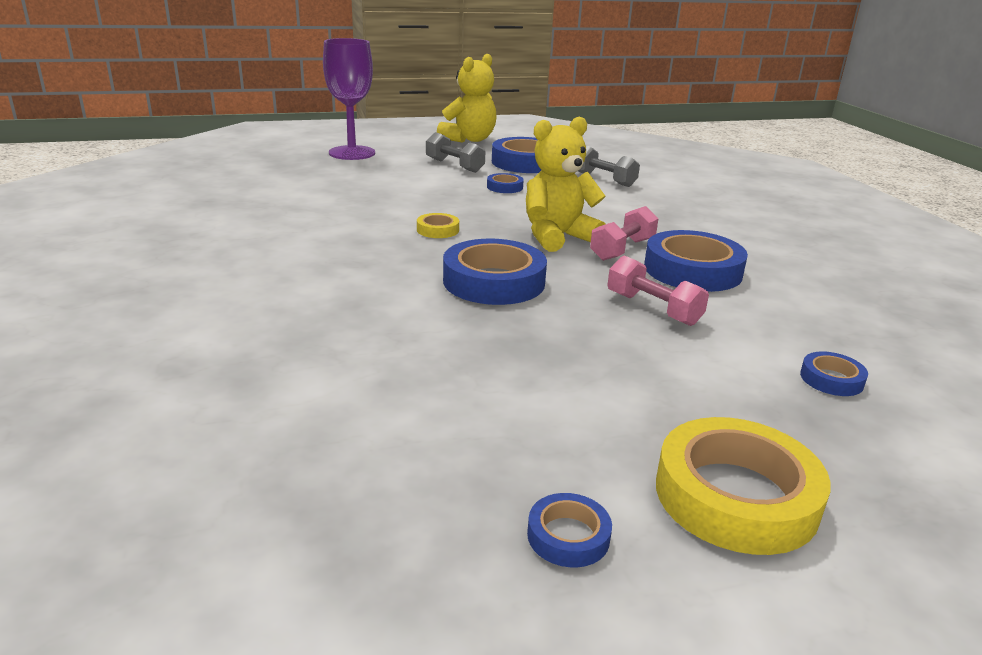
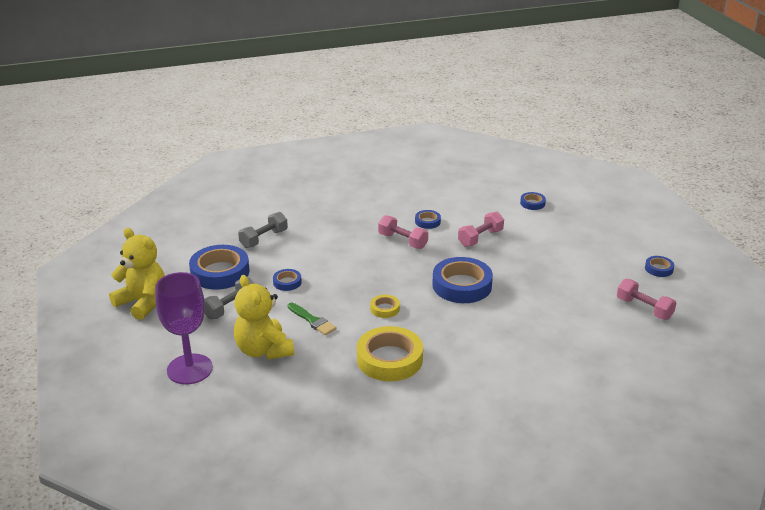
camera: 90 degrees left, 5 degrees up
(384, 469) = (644, 308): none -> pink dumbbell
(420, 195) = (312, 320): none -> green brush
(557, 237) = (387, 262): yellow teddy bear -> yellow teddy bear (263, 350)
(692, 270) = (427, 222): blue tape -> blue tape, size x0.48
(736, 496) = (621, 235): yellow tape -> yellow tape (389, 359)

